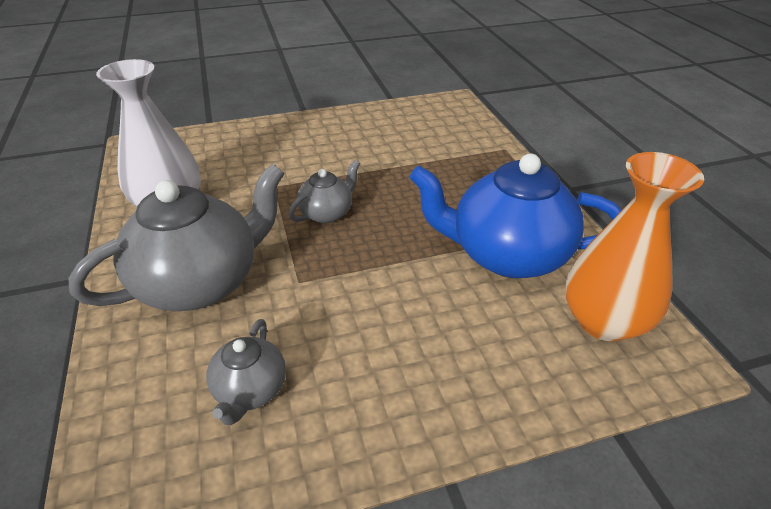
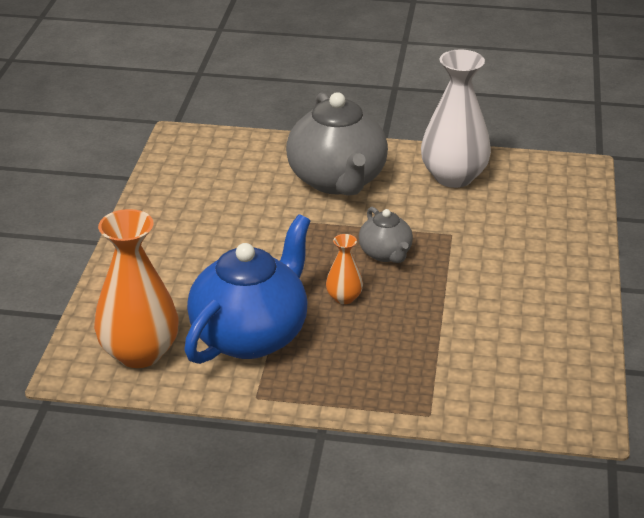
camera: 115 degrees right, 5 degrees down
(250, 390) = (220, 186): grey teapot -> none
(409, 218) = (344, 298): none -> orange vase

